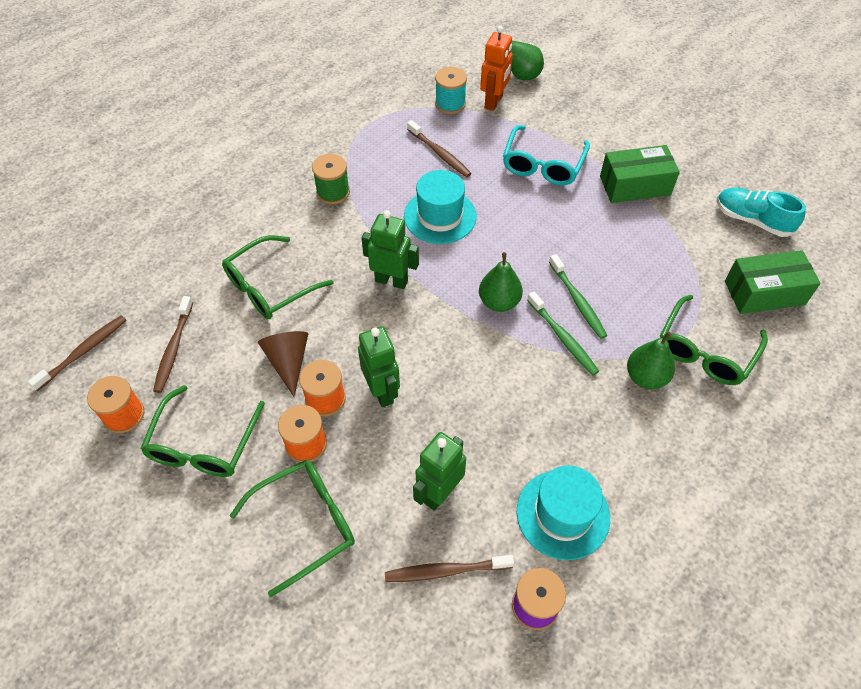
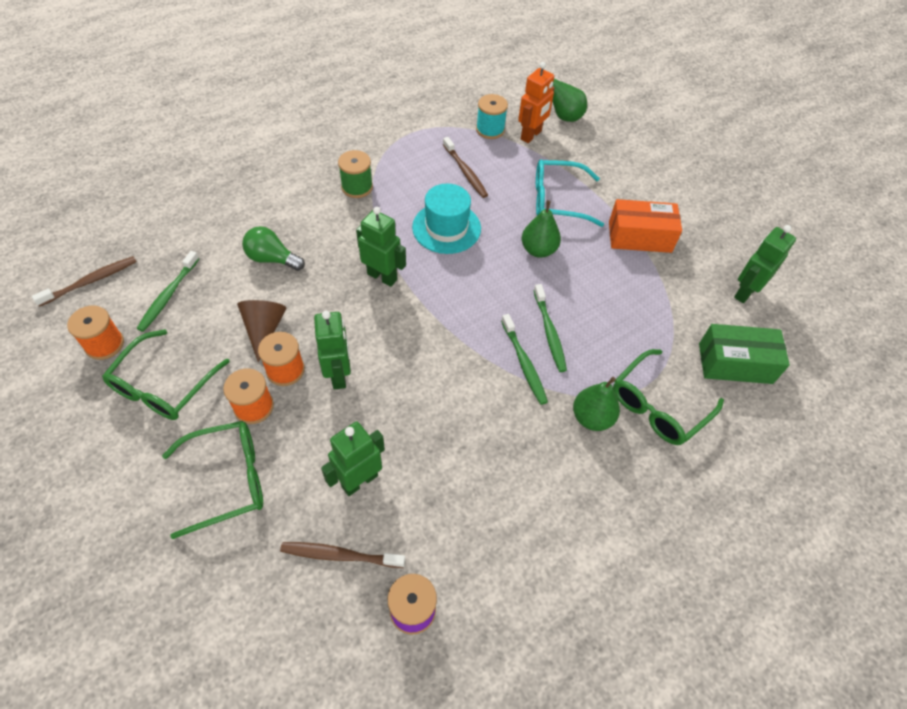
camera: 10 degrees right, 0 degrees up
(174, 348) = (168, 295): brown toothbrush -> green toothbrush
(270, 286) = (272, 259): green glasses -> green light bulb
(499, 302) = (475, 317): green pear -> green pear (538, 250)
(543, 164) = (558, 200): turquoise glasses -> turquoise glasses turned 60 degrees clockwise
(563, 514) = (468, 529): turquoise hat -> none
(635, 186) = (639, 237): green box -> orange box
(752, 220) = (745, 292): turquoise shoe -> green robot

